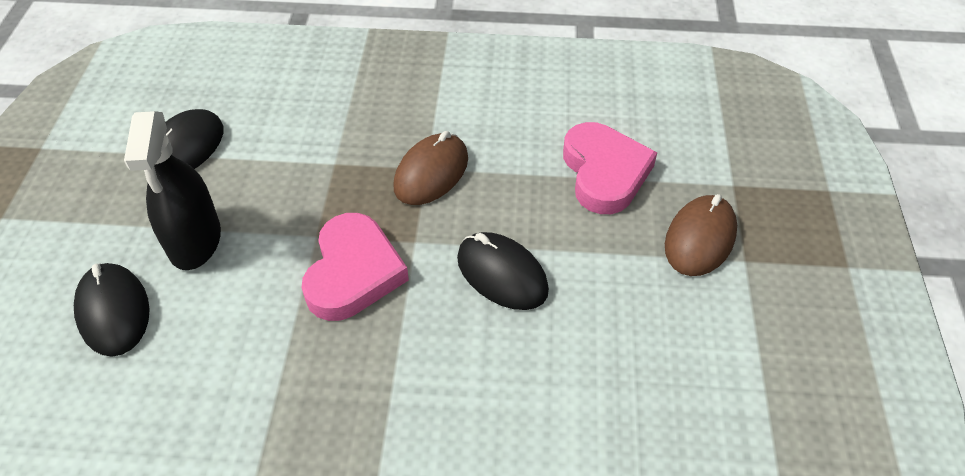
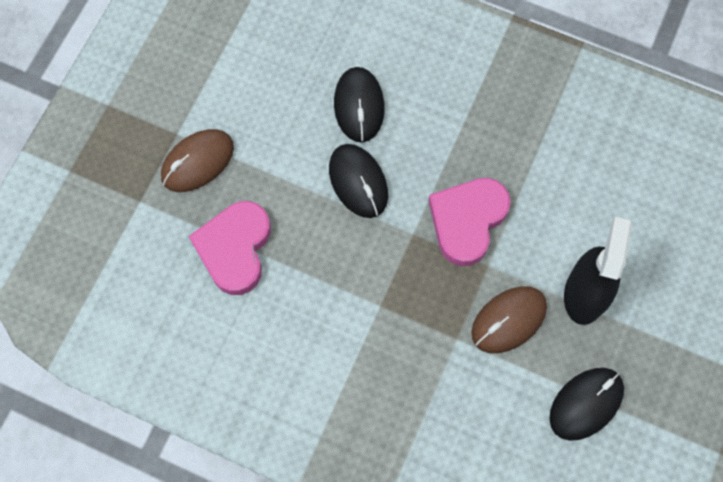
camera: 160 degrees left, 20 degrees up
(114, 312) = (649, 246): black mouse -> black mouse (359, 106)
(431, 173) = (377, 298): brown mouse -> brown mouse (508, 320)

